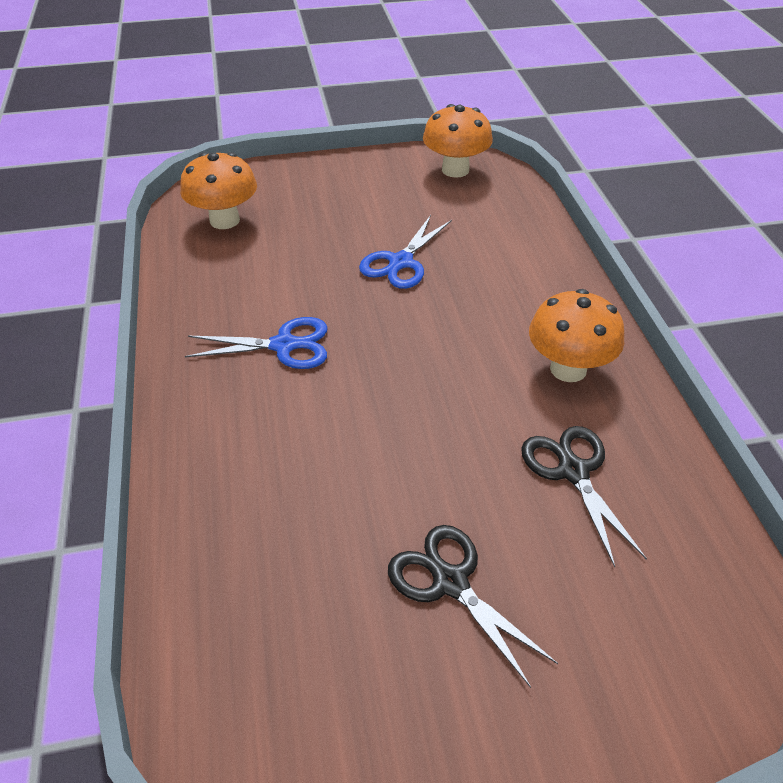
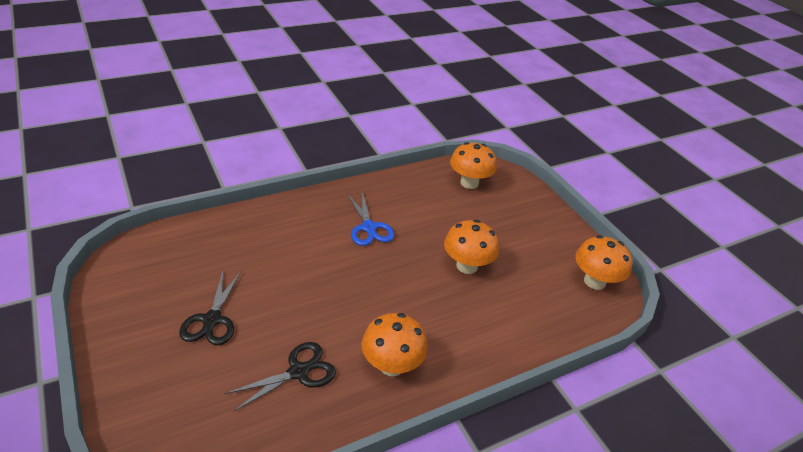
camera: 70 degrees right, 5 degrees down
(400, 262) = (467, 266): blue scissors -> orange mushroom
(450, 582) = (212, 320): black scissors -> black scissors turned 150 degrees clockwise

